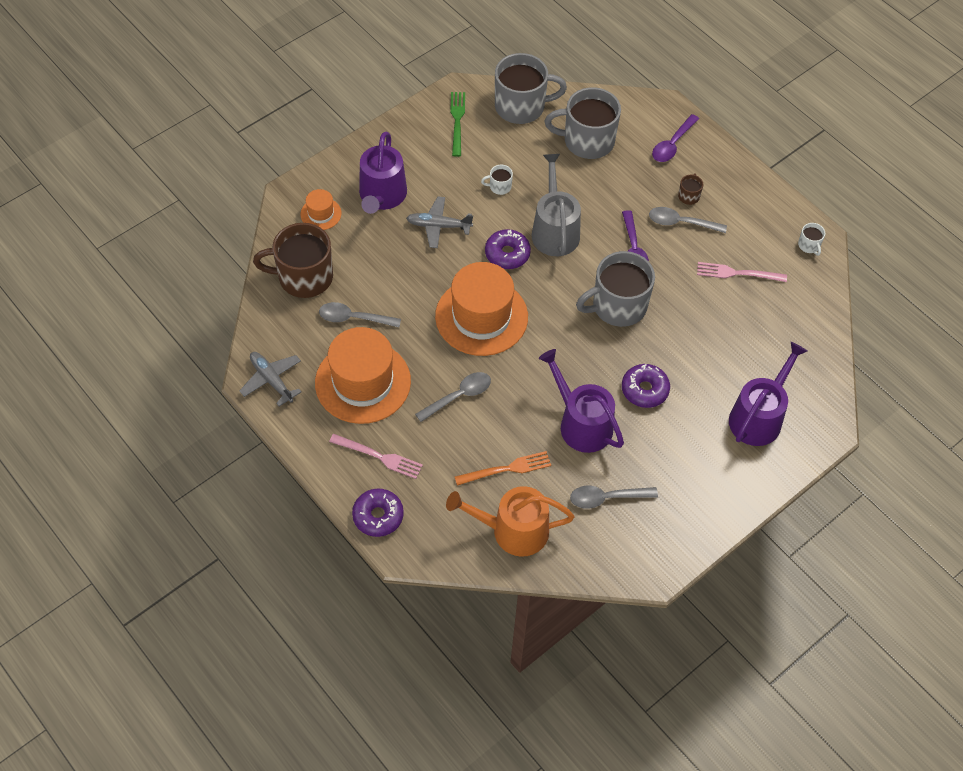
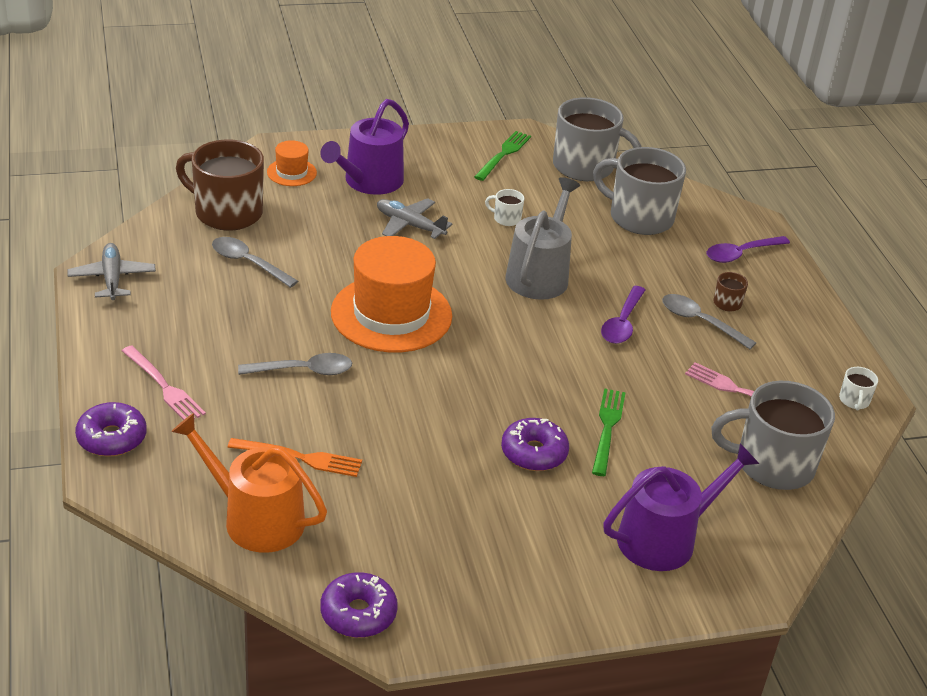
camera: 25 degrees right, 20 degrees down
(363, 382) = (207, 317): orange hat -> none
(507, 254) = (467, 274): purple donut -> purple donut (358, 613)
(581, 423) = (428, 452): purple watering can -> none
(606, 498) = (399, 536): grey spoon -> none
(617, 306) = (562, 365): grey mug -> grey mug (772, 464)
(676, 346) = (607, 428): none -> green fork

